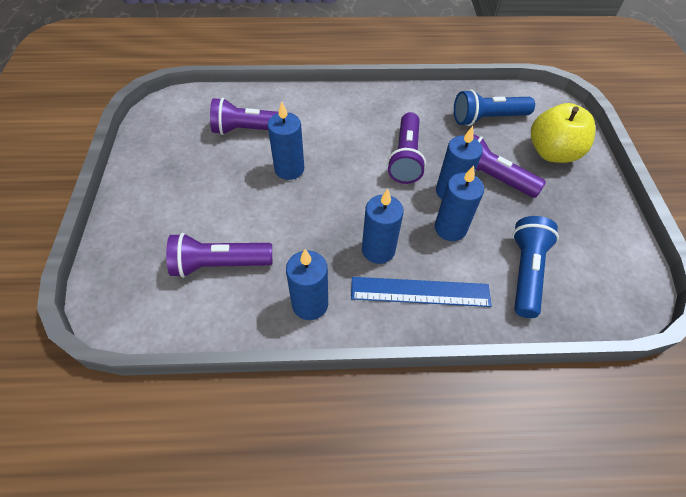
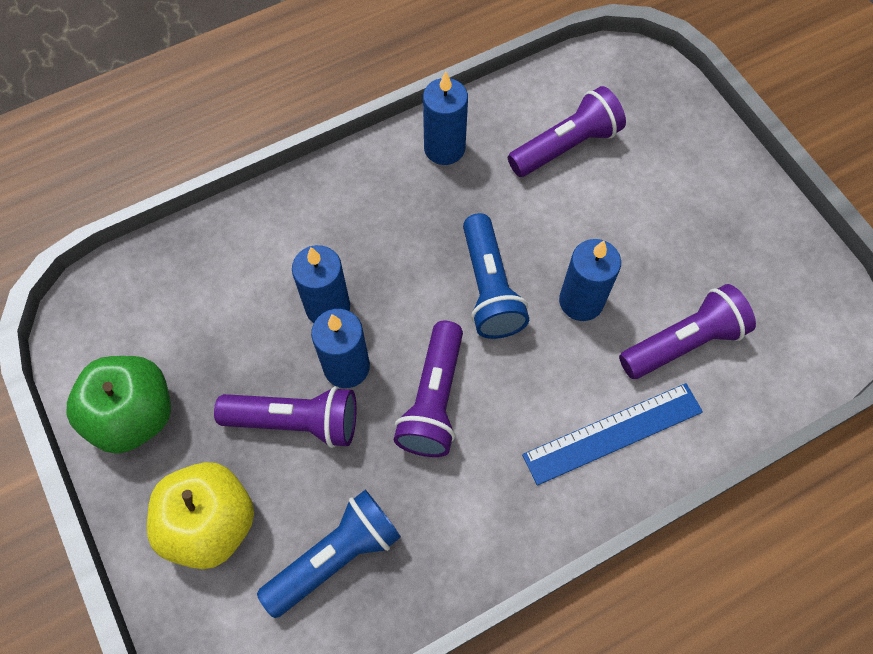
camera: 155 degrees right, 10 degrees up
(378, 250) = (403, 238): blue candle -> none
(406, 157) = (434, 399): purple flashlight -> purple flashlight turned 150 degrees counterclockwise
(420, 291) = (334, 211): blue ruler -> blue ruler (613, 433)
(525, 272) = (219, 288): blue flashlight -> blue flashlight (489, 288)
(595, 218) = (134, 415): none -> green apple

